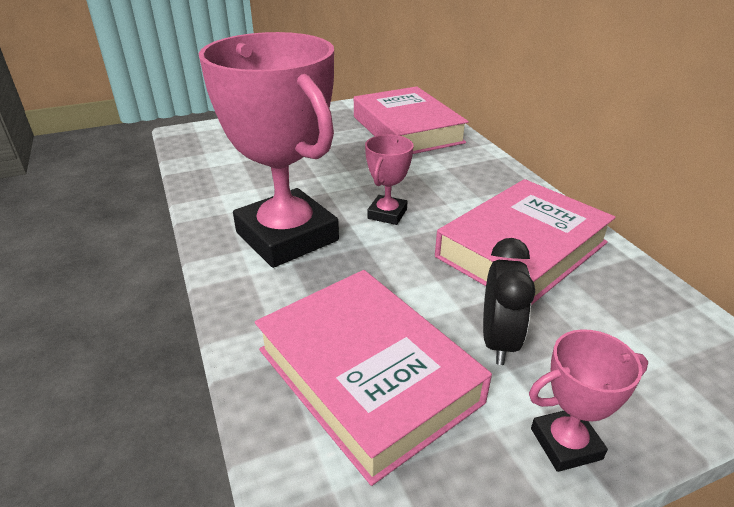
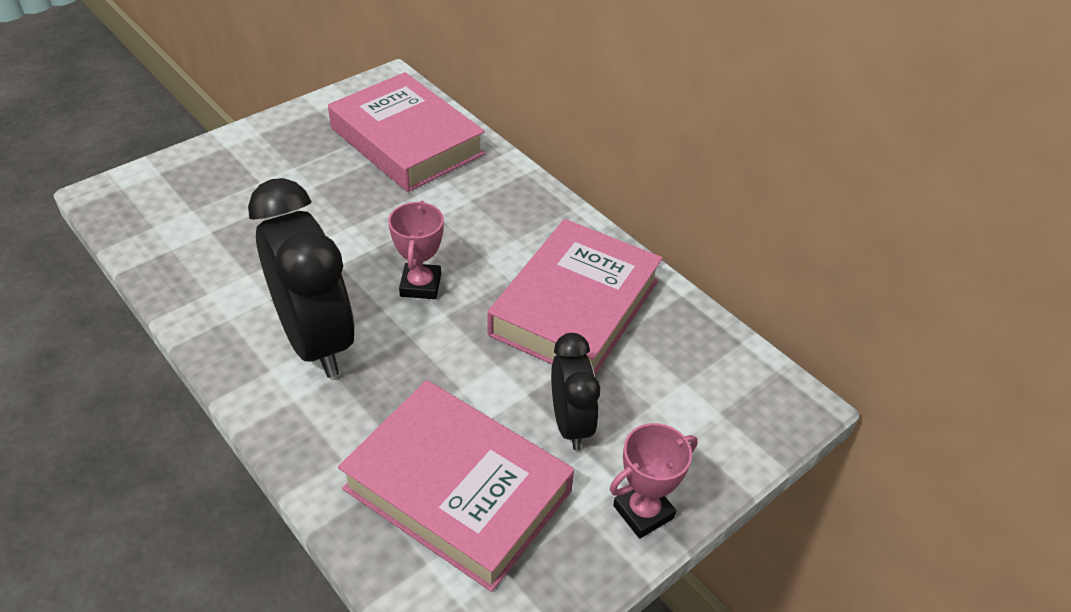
camera: 20 degrees left, 10 degrees up
(287, 236) = (316, 340): pink trophy -> black clock

